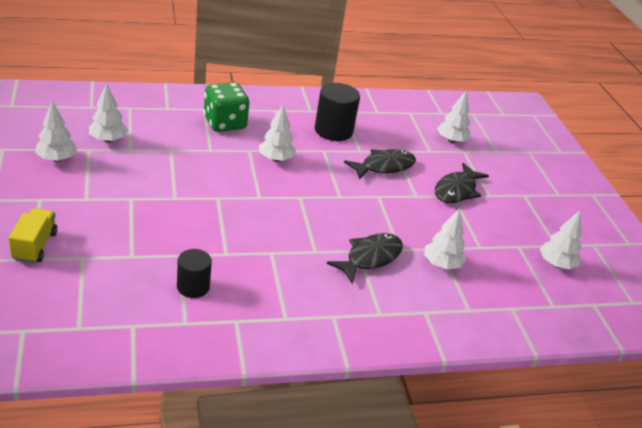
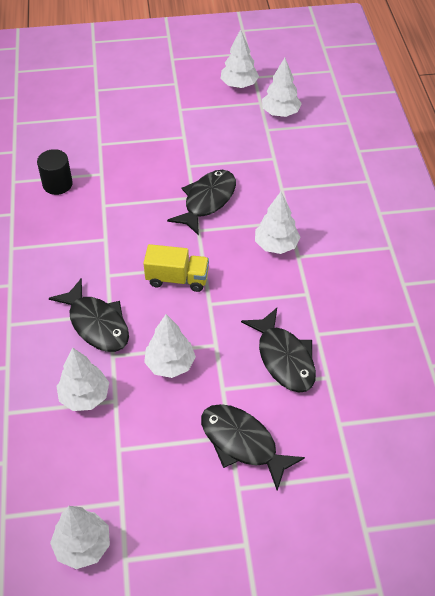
camera: 100 degrees right, 15 degrees up
(35, 246) = (112, 89): yellow truck -> yellow truck (177, 278)
(223, 190) = (207, 201): none -> black fish
(225, 123) = (341, 199): green dice -> none
(333, 131) = (359, 307): black cylinder -> none
(451, 140) = (378, 461): white tree -> white tree (170, 364)

